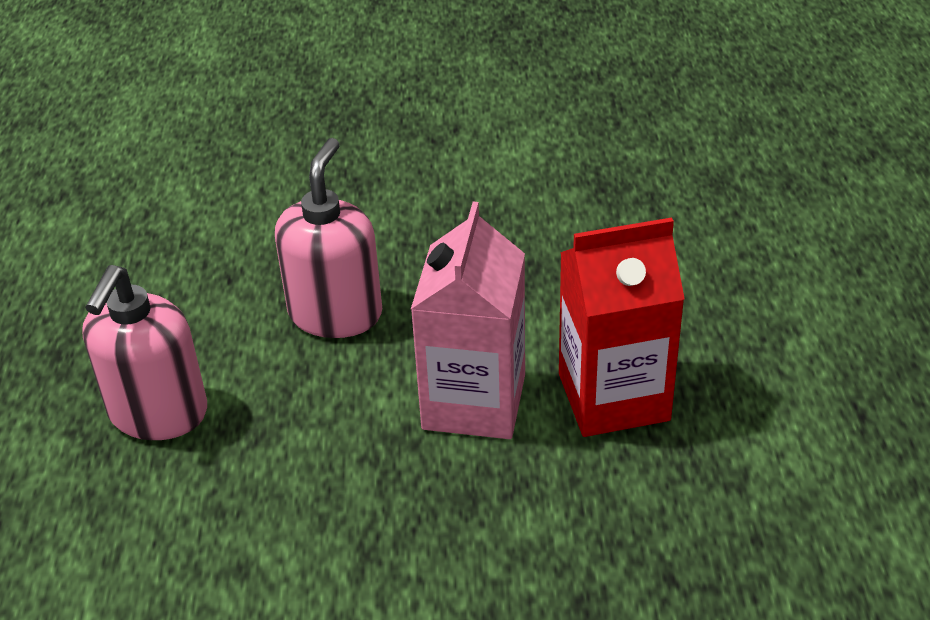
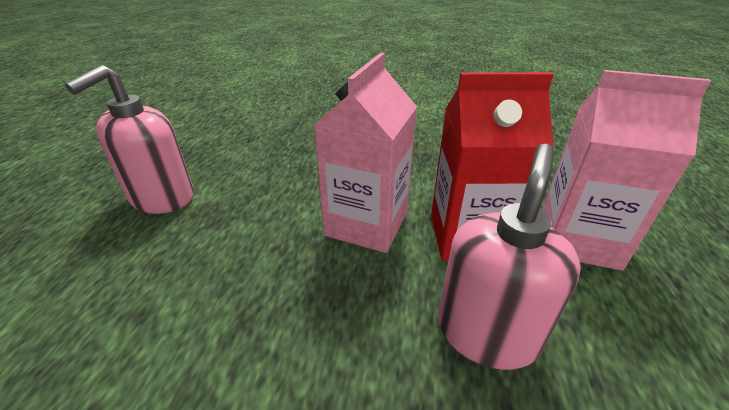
camera: 10 degrees right, 5 degrees down
(335, 313) = (298, 163): pink soap dispenser -> pink soap dispenser (486, 332)
(752, 376) = (578, 239): none -> pink carton

